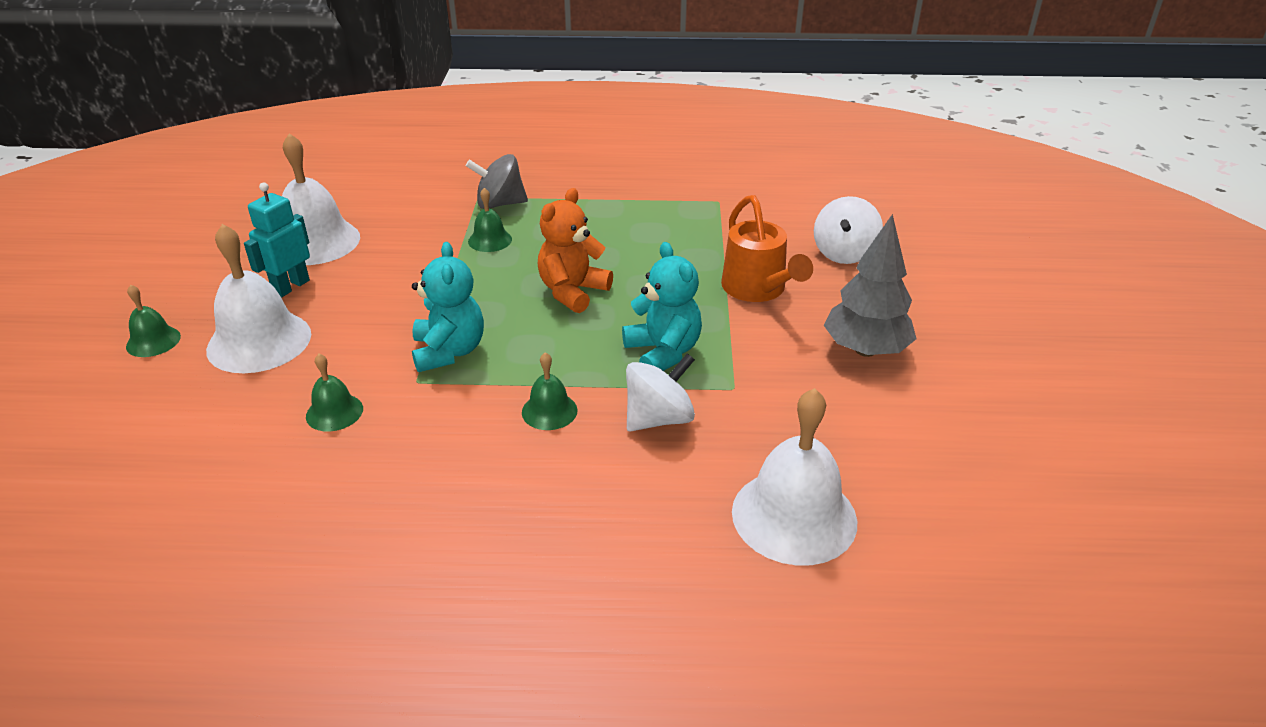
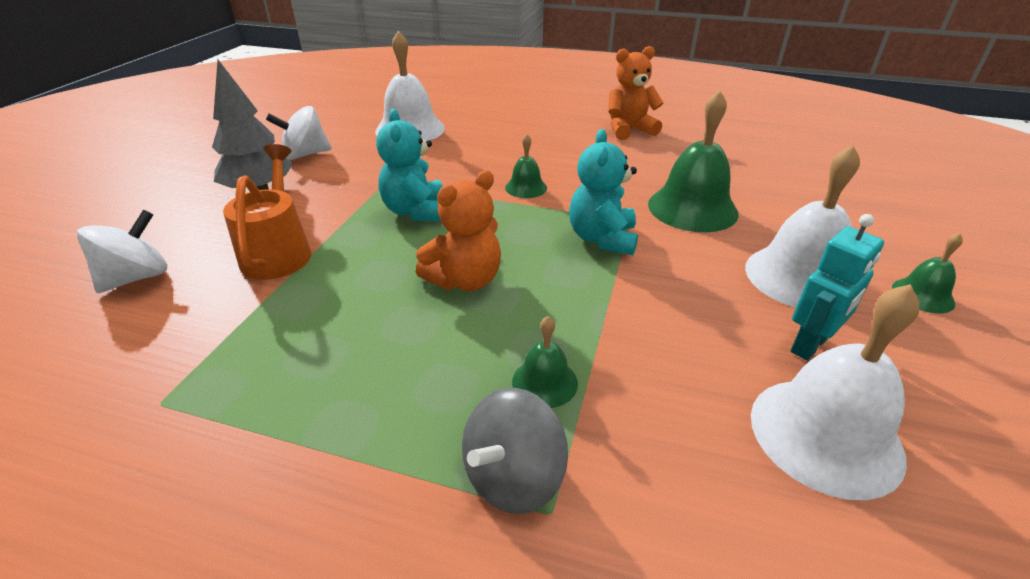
camera: 165 degrees left, 0 degrees up
(334, 412) = (692, 208): green bell -> green bell, size x1.97
(391, 597) = (629, 130): none -> orange teddy bear
(500, 204) = (513, 477): grey spinning top -> grey spinning top turned 120 degrees clockwise
(659, 418) = (451, 174): white spinning top -> white spinning top (305, 154)

